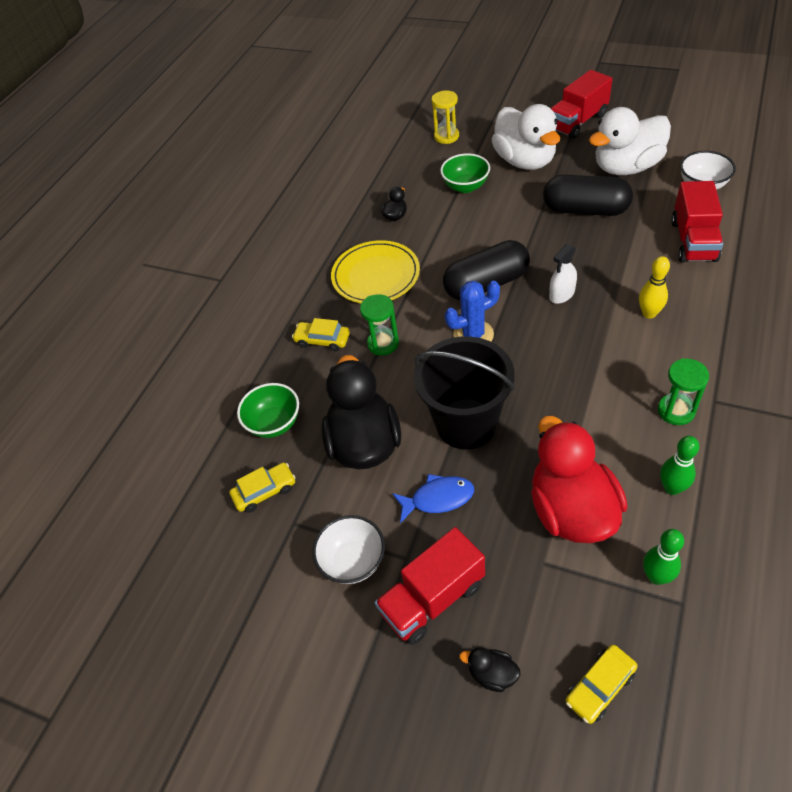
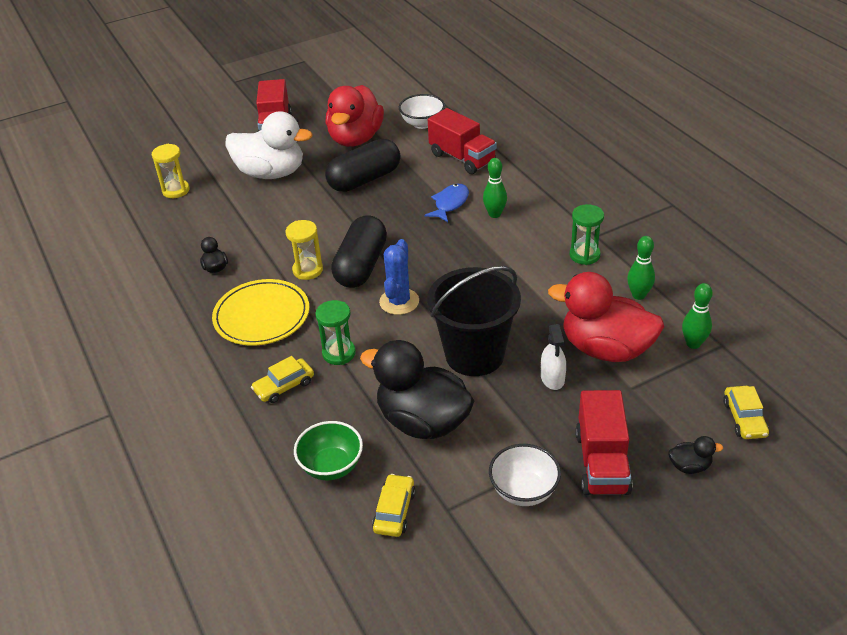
camera: 55 degrees left, 10 degrees down
(438, 498) = (522, 409): blue fish -> blue fish (450, 204)
(447, 261) = (308, 270): none -> yellow hourglass
(465, 186) = (247, 215): green bowl -> none
(492, 674) = (689, 466): black duck -> black duck turned 150 degrees counterclockwise
(562, 294) = (424, 238): white spray bottle -> white spray bottle (552, 378)
(626, 167) = (355, 139): white duck -> red duck
(649, 313) = (494, 214): yellow bowling pin -> green bowling pin

